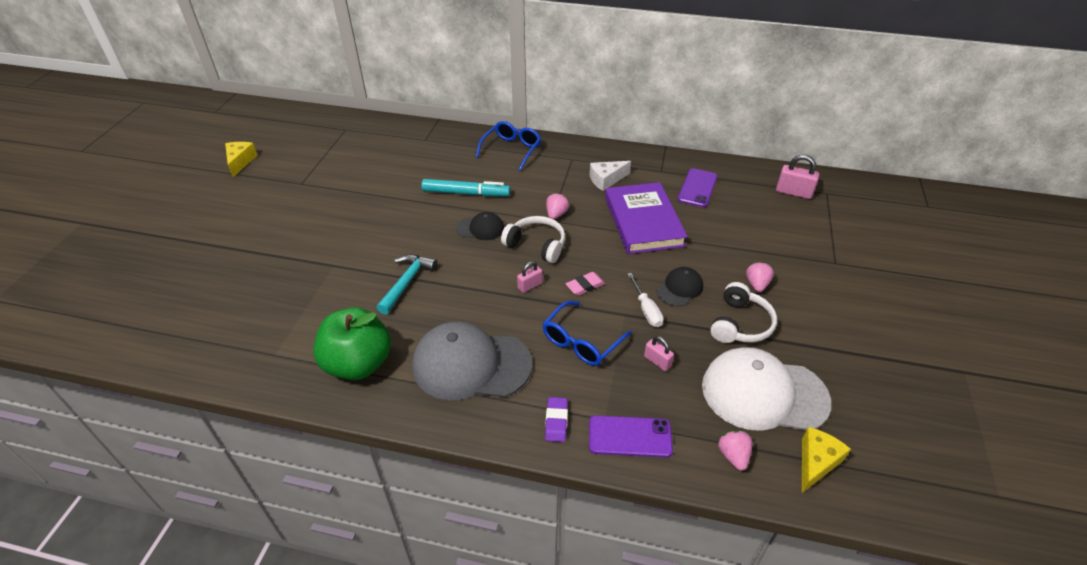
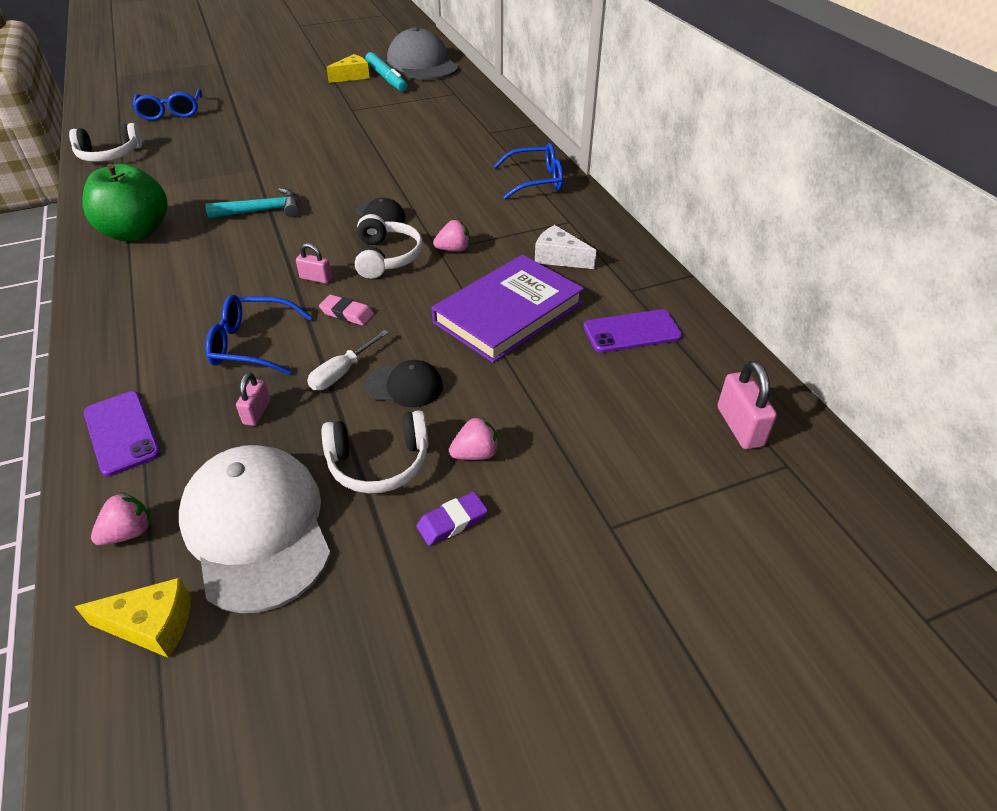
camera: 55 degrees right, 0 degrees up
(149, 284) = (171, 112): none -> blue glasses
(184, 348) = (109, 155): none -> white headphones
(466, 193) = (428, 186): turquoise marker -> turquoise marker (386, 78)
(471, 365) = (171, 289): grey cap -> grey cap (422, 64)
(556, 421) = (120, 372): purple eraser -> purple eraser (452, 521)

